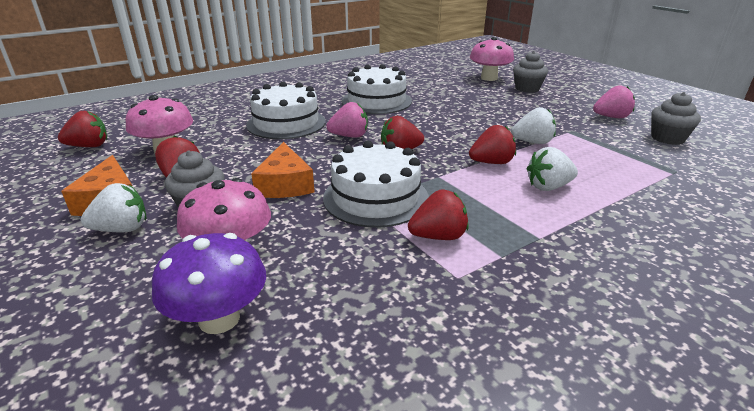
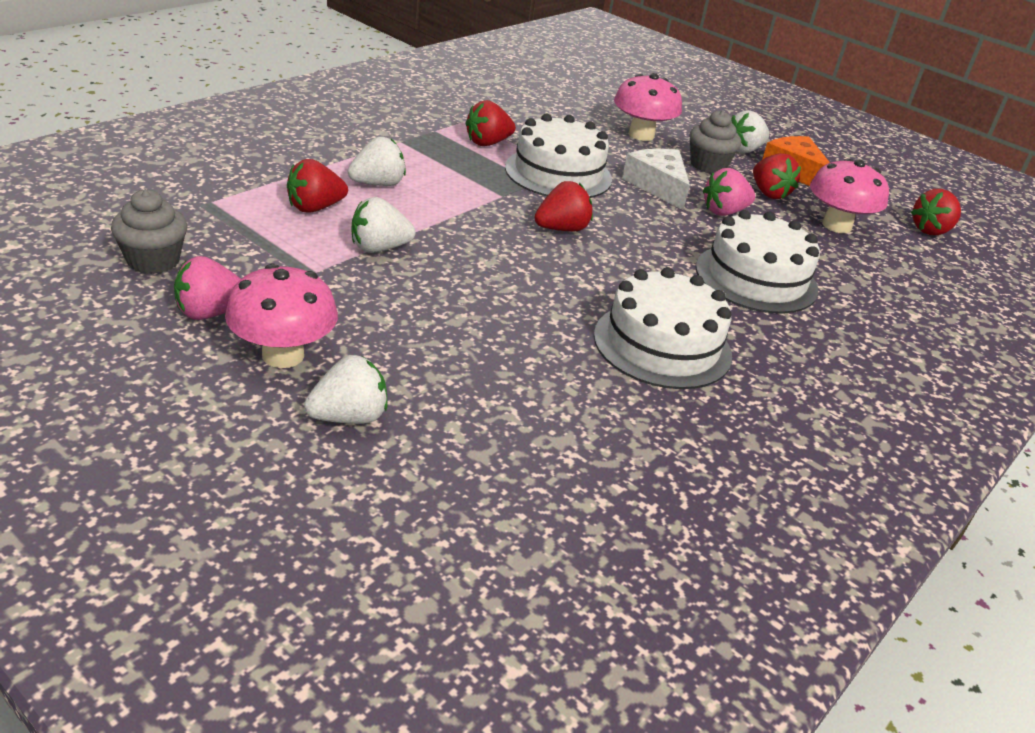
camera: 160 degrees right, 5 degrees up
(219, 319) = (609, 106): purple mushroom -> none
(285, 184) = (658, 186): orange cheese -> white cheese
(349, 136) = (644, 254): pink strawberry -> pink strawberry (724, 212)
(489, 78) = (442, 472): pink mushroom -> pink mushroom (283, 355)
(491, 162) = (441, 214): red strawberry -> red strawberry (315, 208)
(527, 89) = (349, 417): grey cupcake -> white strawberry

